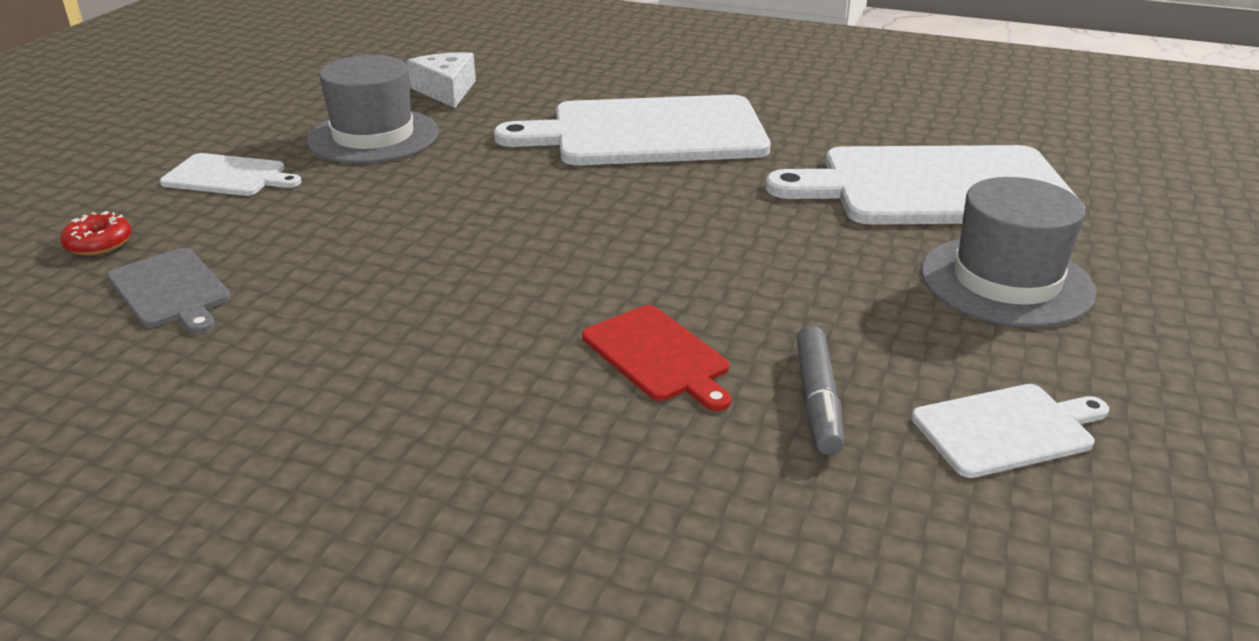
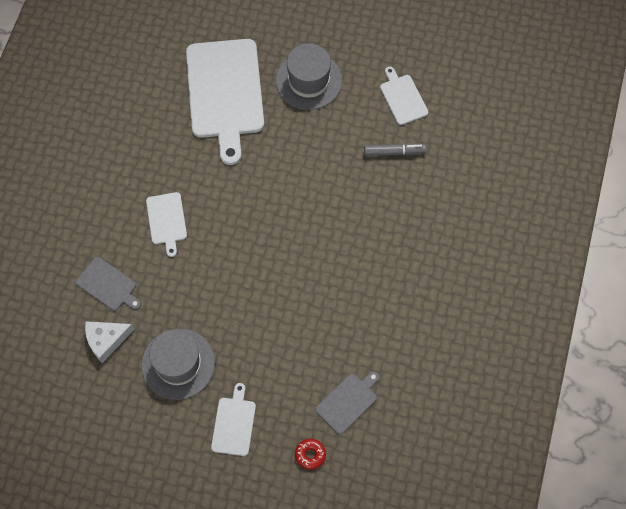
camera: 95 degrees left, 35 degrees up
(540, 92) = (108, 285): none -> grey cutting board
(648, 133) = (166, 221): white cutting board -> white cutting board, size x0.47
(658, 356) = (374, 204): red cutting board -> none

